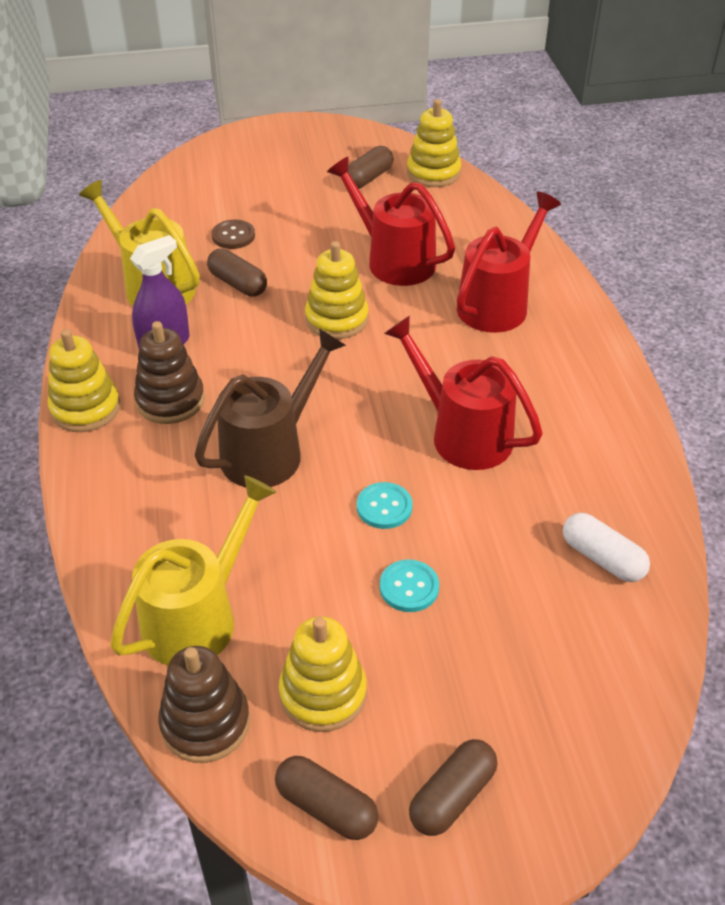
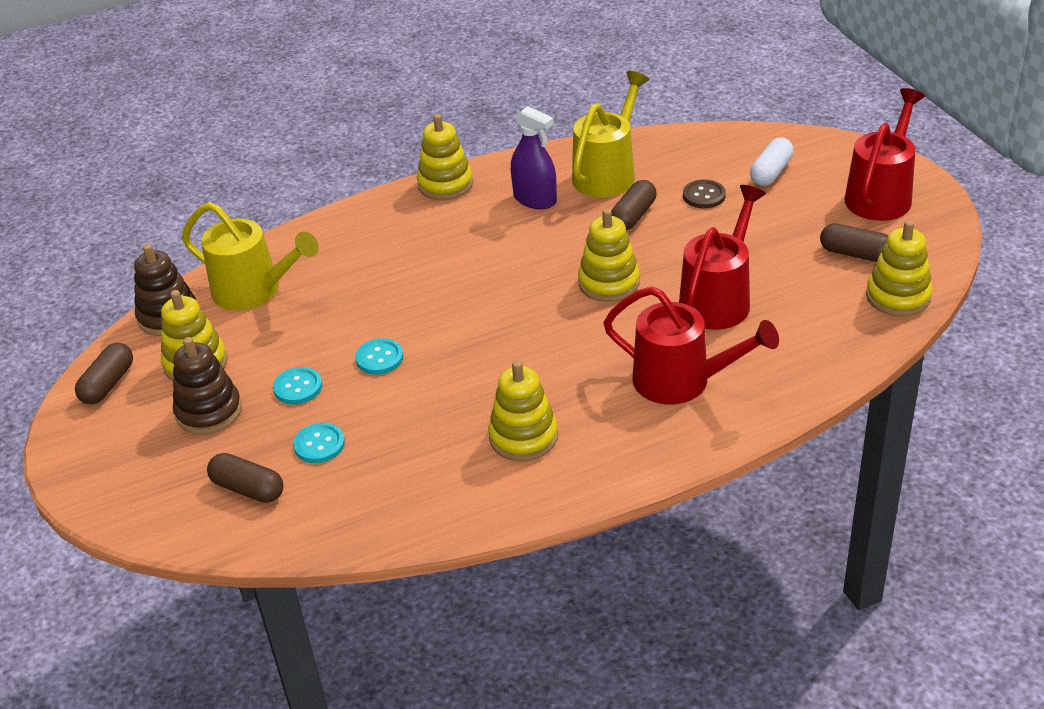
camera: 80 degrees right, 5 degrees down
(170, 400) = (468, 221): brown stacking toy -> brown stacking toy (209, 411)
(270, 450) = (426, 284): brown watering can -> none
(452, 796) = (117, 441): brown capsule -> brown capsule (248, 489)
(462, 433) = (480, 387): red watering can -> red watering can (881, 194)
(514, 576) = (319, 444): none -> turquoise button
(544, 414) = (523, 437): none -> yellow stacking toy
(602, 558) = (350, 496): white capsule -> white capsule (771, 172)

